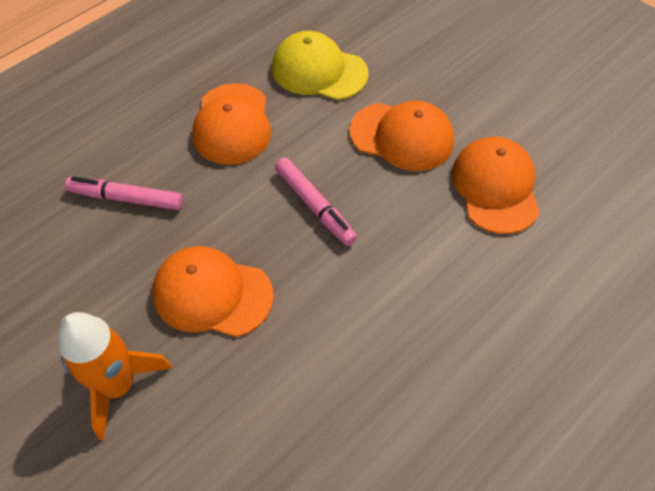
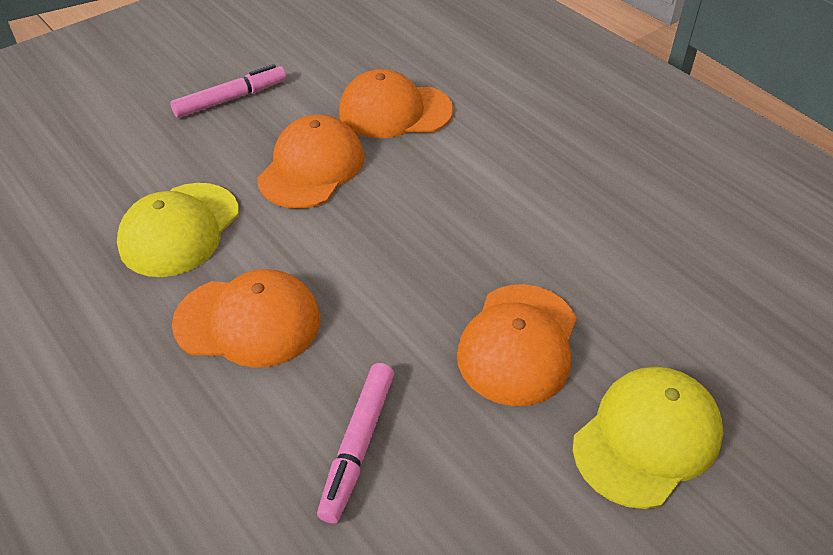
camera: 85 degrees left, 10 degrees down
(118, 385) = (647, 438): orange rocket -> yellow cap
(314, 206) = (399, 246): pink marker -> pink marker (231, 99)

